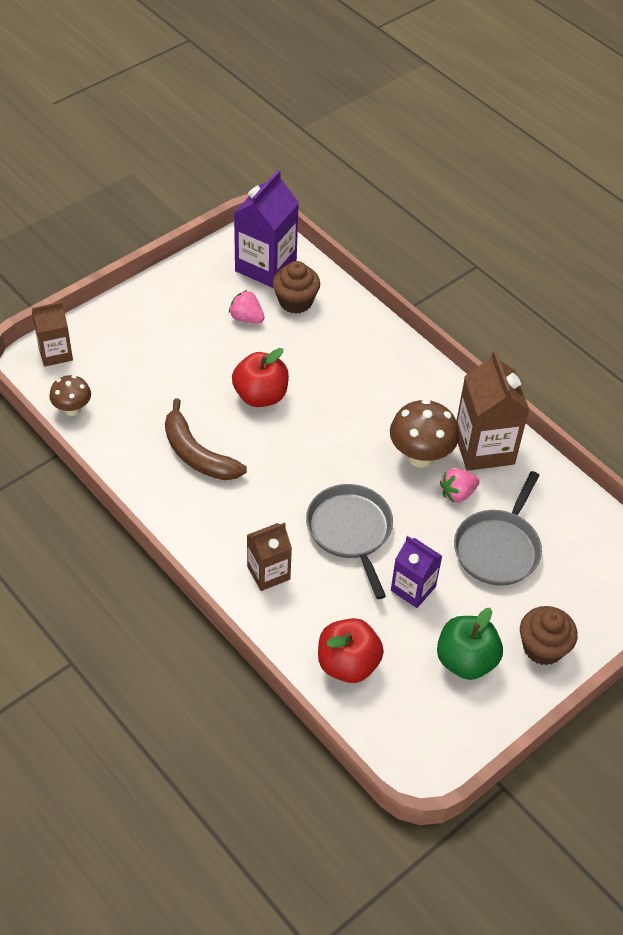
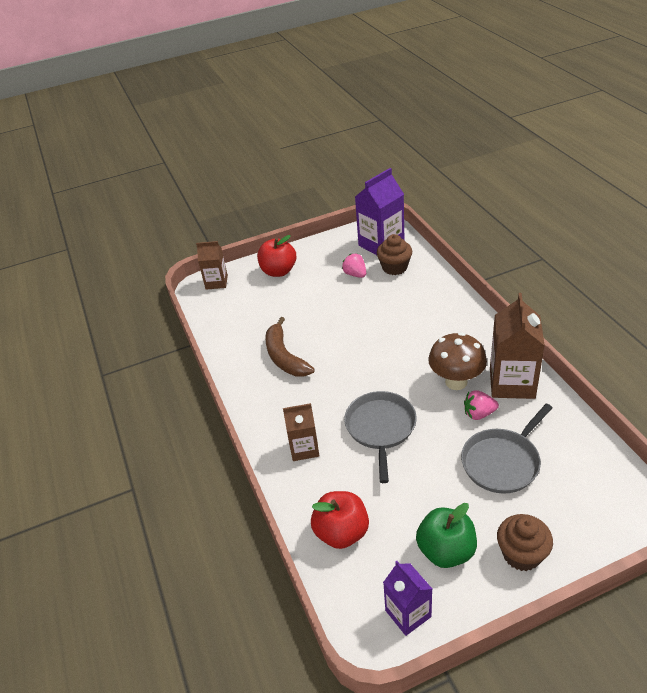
camera: 25 degrees right, 10 degrees down
(72, 409) = (211, 317): brown mushroom -> none
(260, 396) = (346, 324): red apple -> red apple (278, 271)
(413, 588) = (418, 481): purple carton -> purple carton (408, 613)

